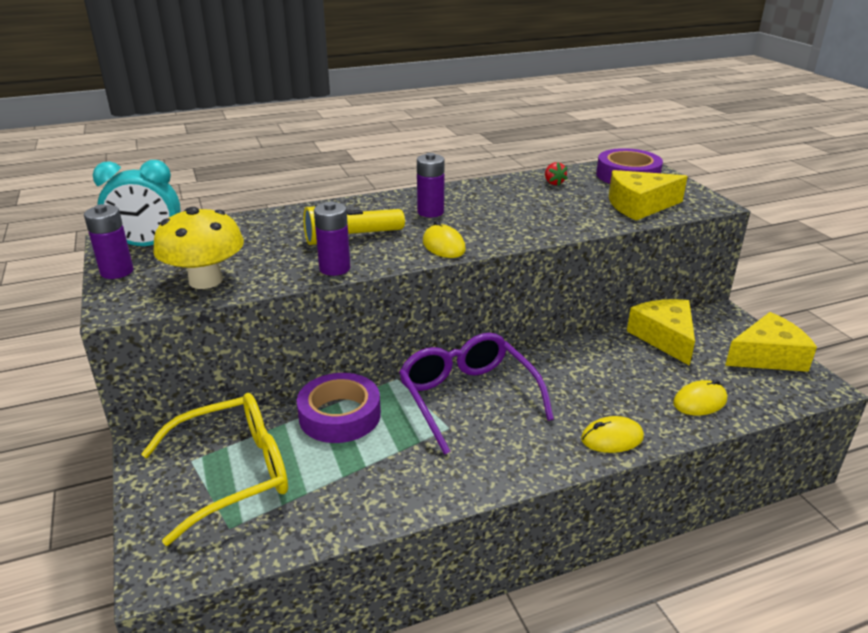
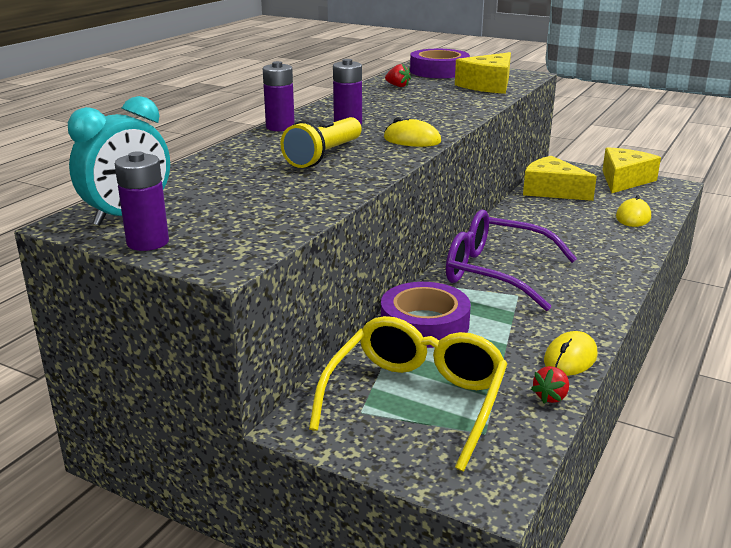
camera: 40 degrees left, 5 degrees down
(205, 280) = (264, 218): yellow mushroom -> none
(318, 530) = (551, 397): none -> red strawberry
(335, 268) = (362, 176): purple battery -> purple battery (280, 127)
(612, 438) = (624, 256): yellow mouse -> yellow mouse (570, 358)

